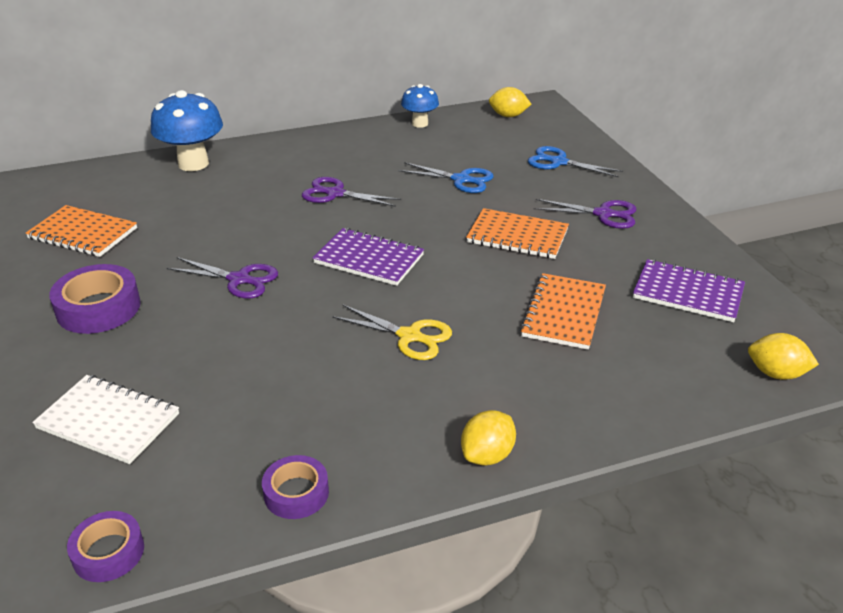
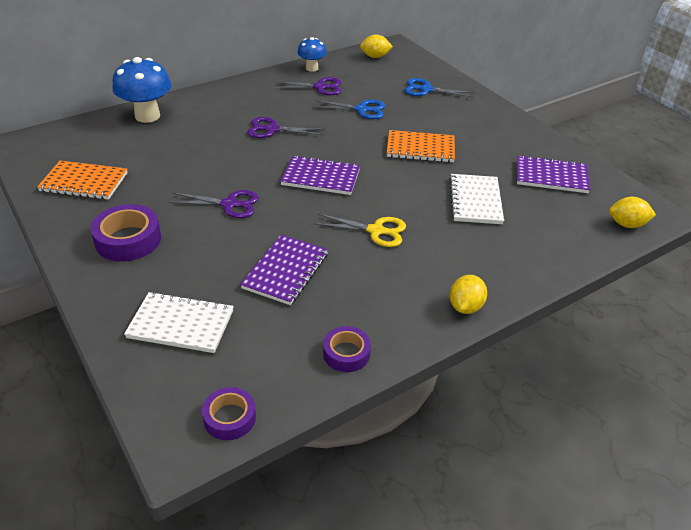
camera: 15 degrees left, 5 degrees up
(268, 372) = (285, 271): none -> purple notebook
(564, 313) = (475, 201): orange notebook -> white notebook
(603, 214) = (473, 126): purple scissors -> purple scissors (320, 87)

